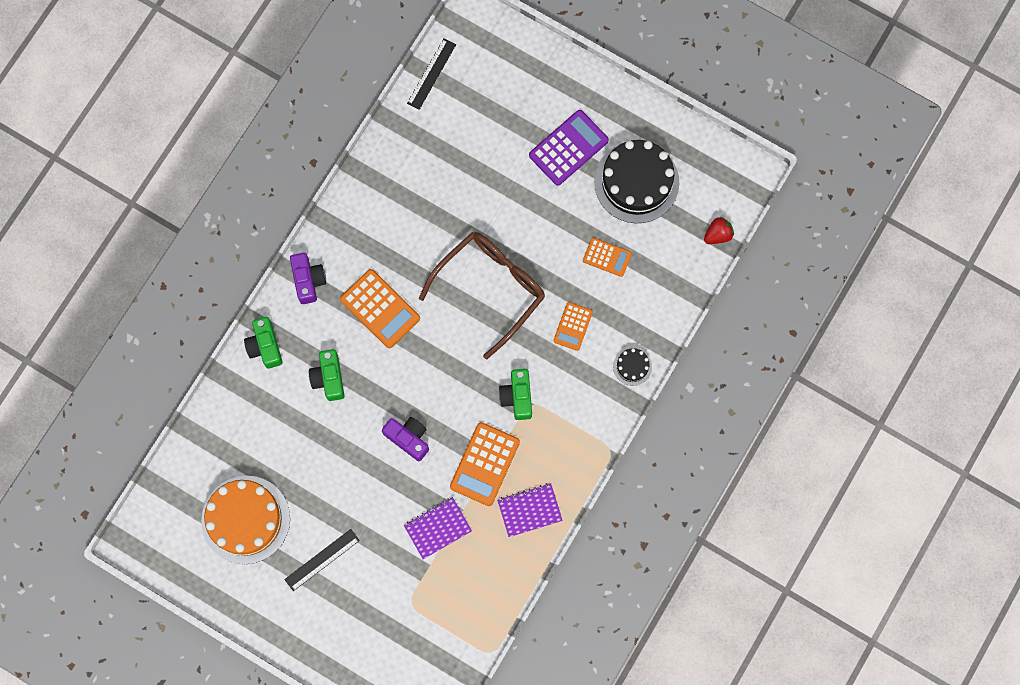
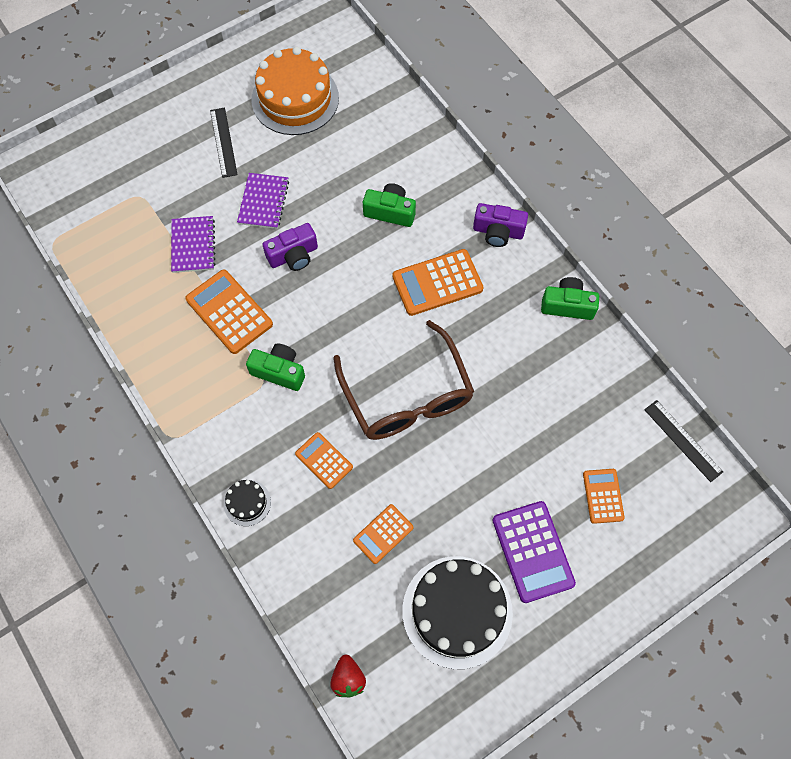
camera: 115 degrees right, 10 degrees down
(265, 346) = (449, 172): green camera -> green camera (567, 305)
(503, 115) = (603, 496): none -> orange calculator
(529, 510) = (160, 333): purple notebook -> purple notebook (263, 202)

